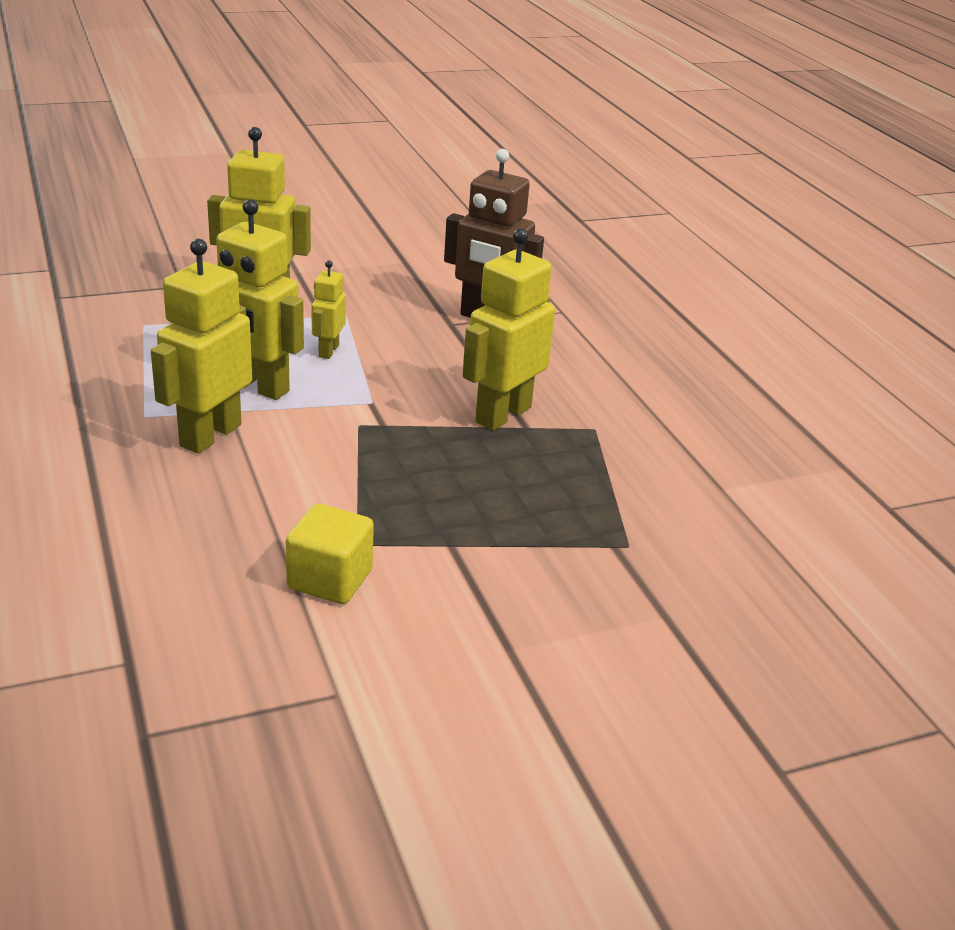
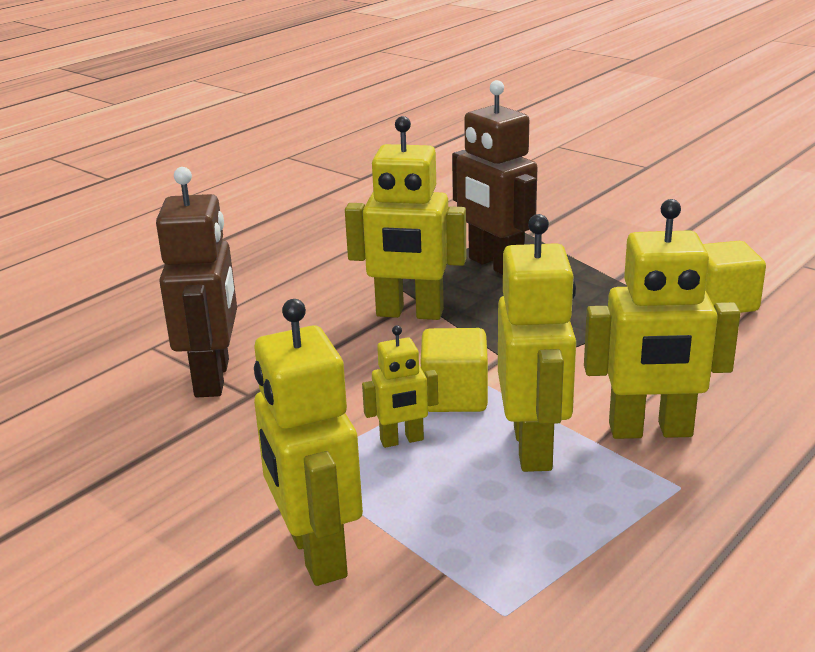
camera: 115 degrees left, 5 degrees down
(353, 385) = (454, 396): none -> yellow cube
(556, 492) = (495, 265): none -> brown robot

